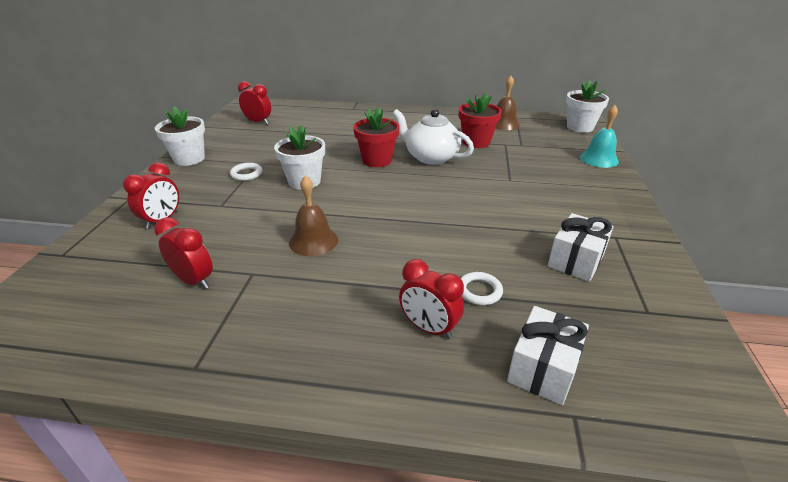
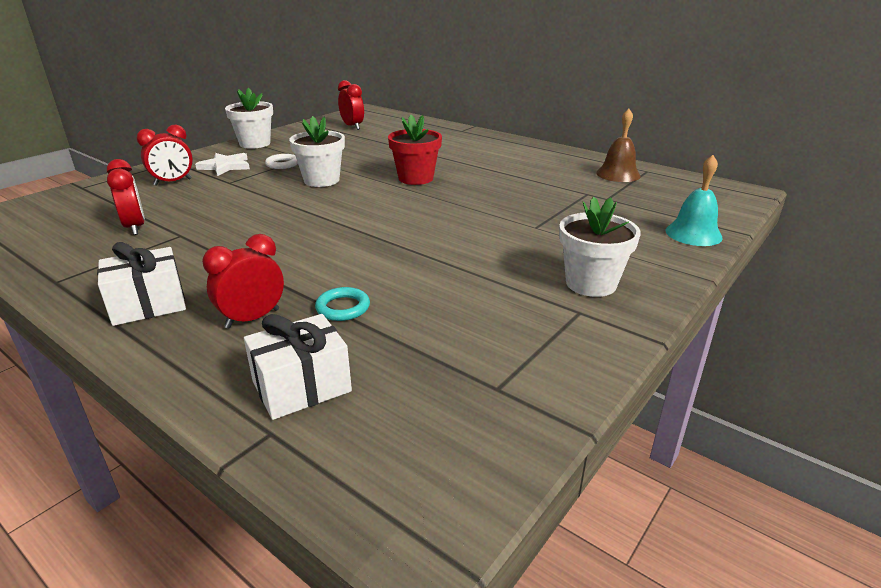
camera: 30 degrees right, 5 degrees down
(193, 190) = (225, 166): none -> white star
(313, 241) = (260, 226): brown bell -> none
(429, 328) = (252, 318): red clock -> red clock turned 75 degrees clockwise
(430, 157) = (476, 187): white teapot -> none
(476, 142) = (553, 184): red flower pot -> none
(479, 291) = (343, 308): white ring -> turquoise ring
(575, 260) = (489, 317): white gift -> white gift (148, 305)
(580, 127) = (723, 197): white flower pot -> white flower pot (591, 283)

